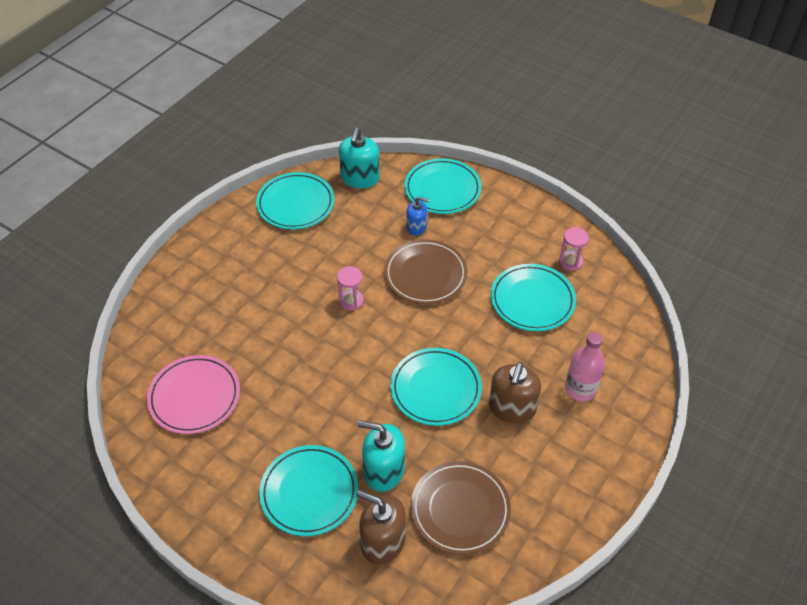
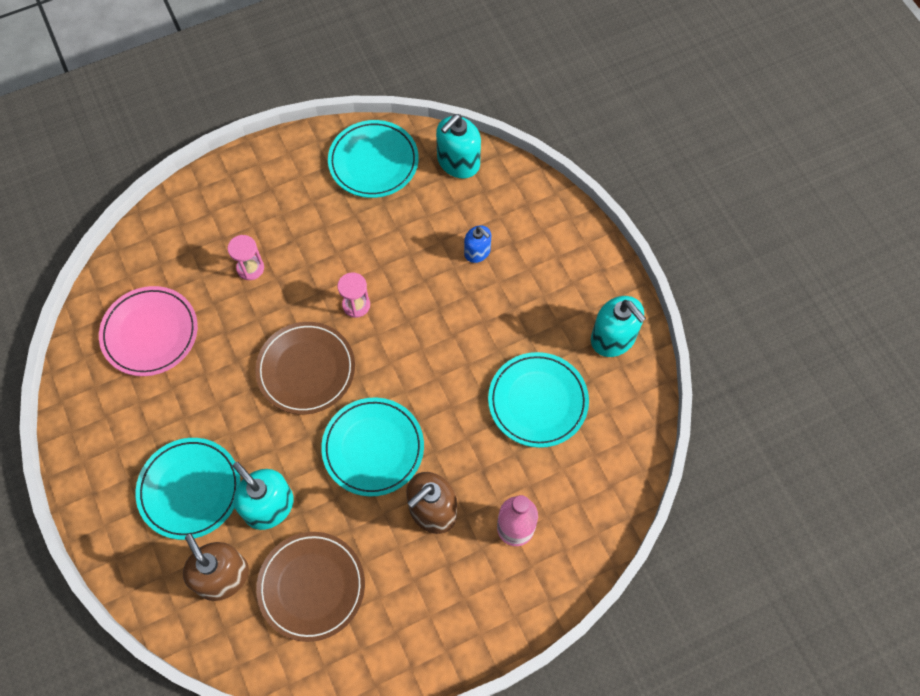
camera: 30 degrees right, 15 degrees up
(425, 275) = (449, 313): brown plate -> brown plate (306, 370)
(442, 189) = (535, 218): turquoise plate -> none
(553, 237) = (613, 338): none -> turquoise soap dispenser
(570, 261) = (611, 377): pink hourglass -> pink hourglass (250, 268)

